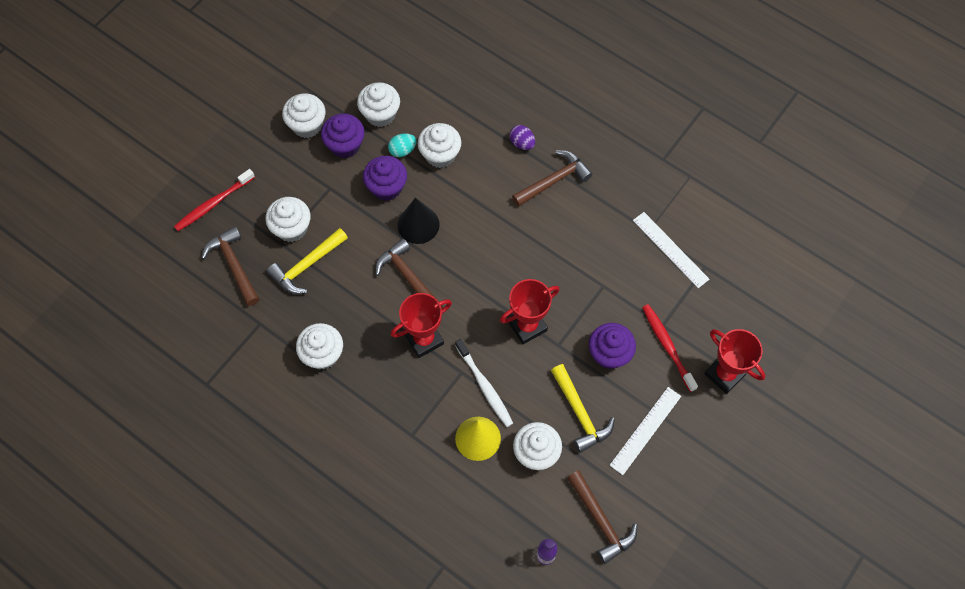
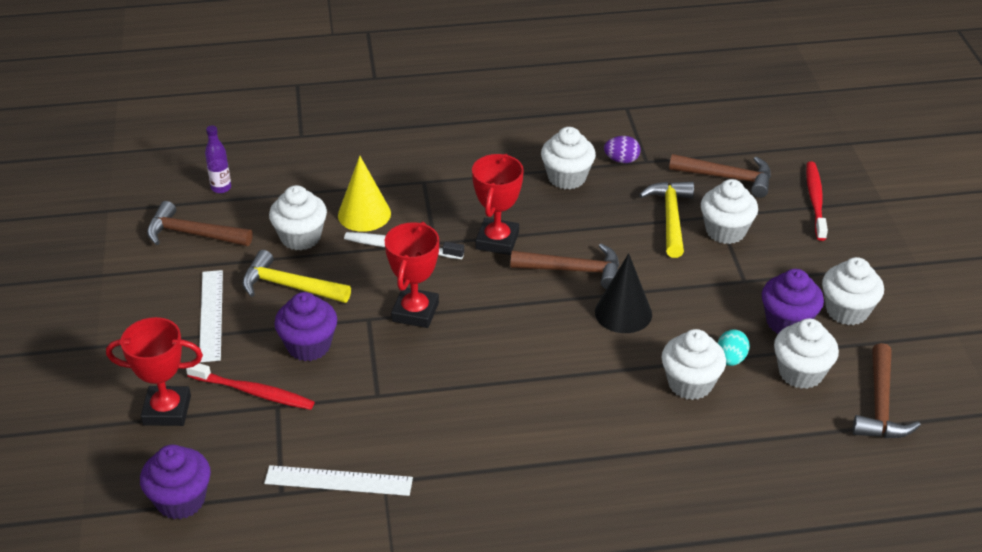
camera: 135 degrees right, 25 degrees down
(387, 187) = (696, 319): purple cupcake -> purple cupcake (181, 500)
(522, 143) = (625, 460): purple egg -> purple egg (621, 160)
(554, 180) = (544, 450): brown hammer -> brown hammer (880, 405)

